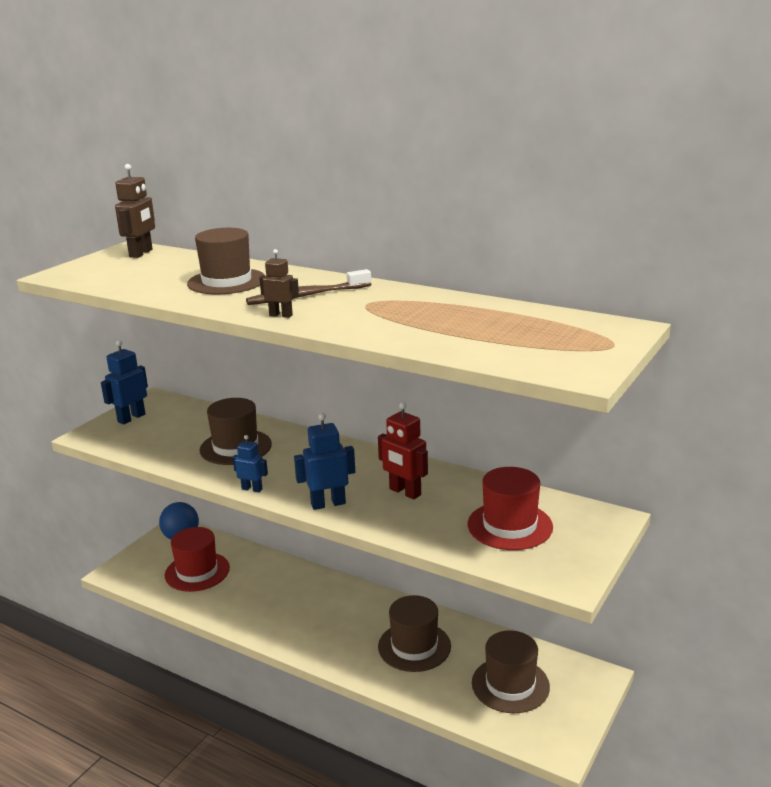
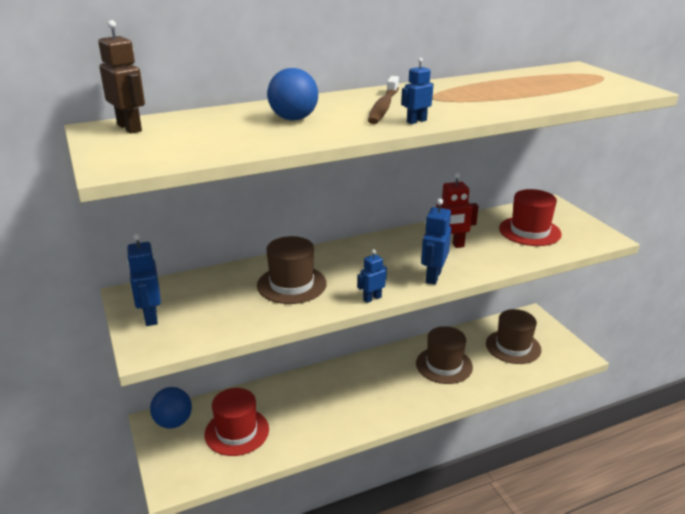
camera: 55 degrees left, 5 degrees up
(226, 281) = (293, 119): brown hat -> blue ball
(281, 315) = (416, 121): brown robot -> blue robot

